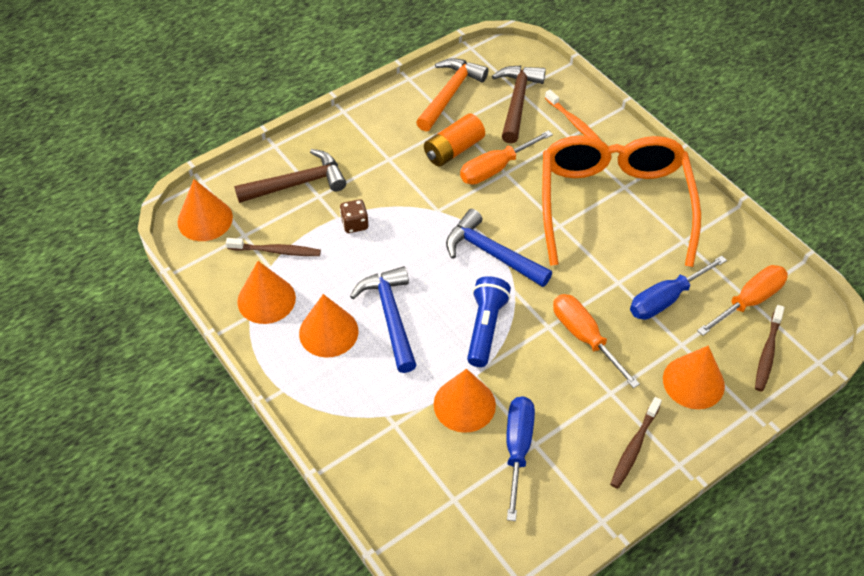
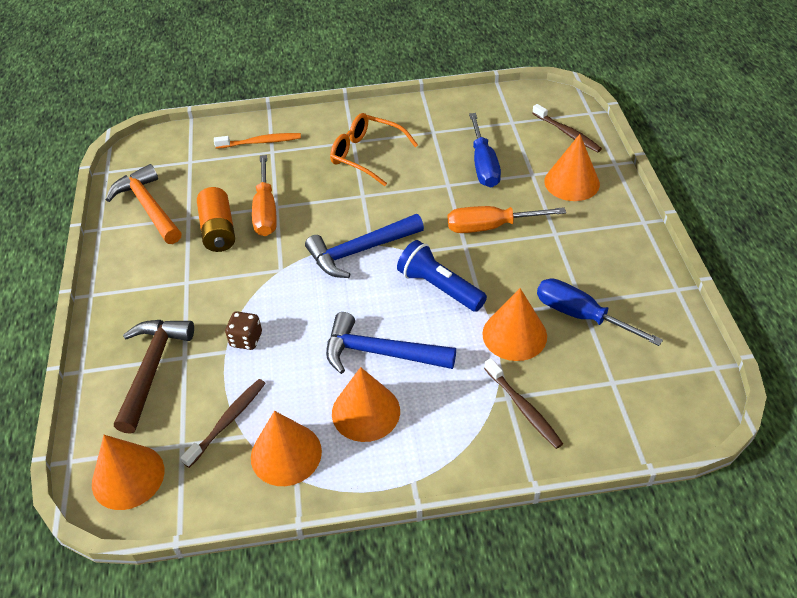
camera: 60 degrees left, 5 degrees down
(517, 102) = (202, 167): brown hammer -> none
(613, 204) = (366, 155): orange glasses -> orange glasses, size x0.52
(634, 447) = (615, 241): brown toothbrush -> brown toothbrush (523, 408)
(748, 301) = (515, 123): orange screwdriver -> none

